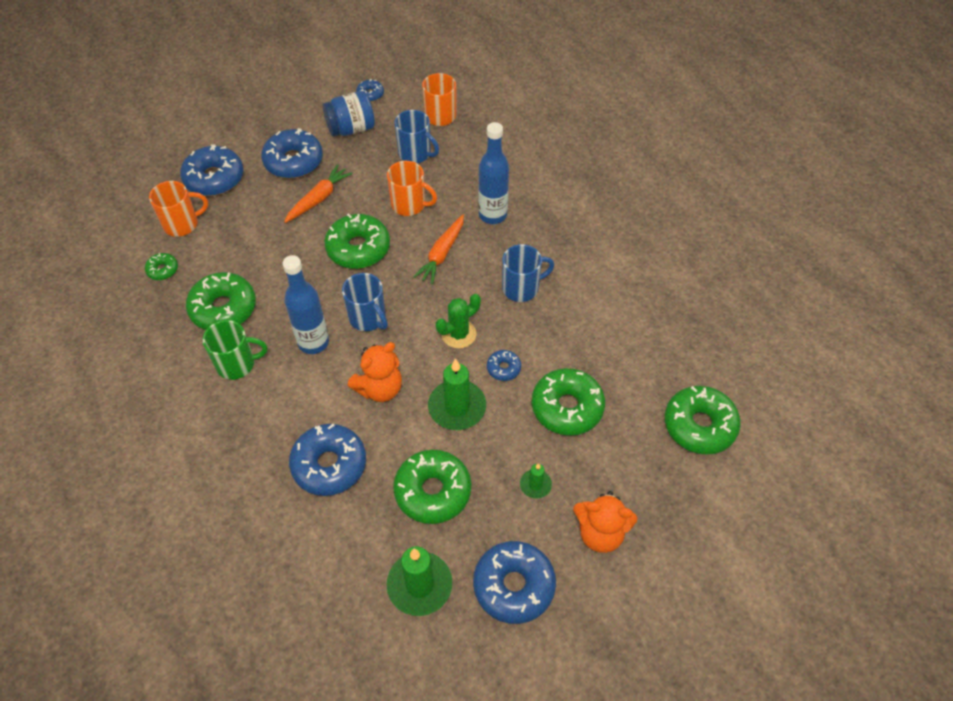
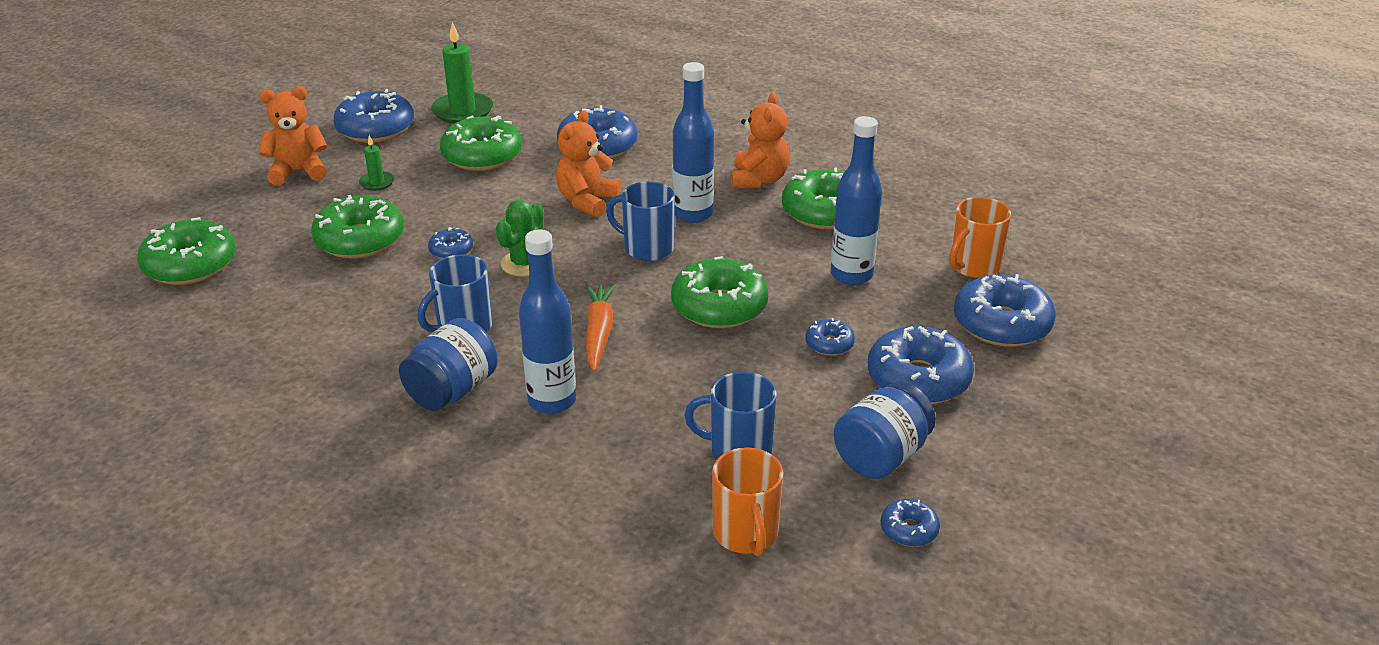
camera: 155 degrees right, 20 degrees down
(163, 270) = (935, 222): green donut -> none
(237, 364) = (759, 179): green mug -> orange teddy bear
(260, 244) = (851, 275): none -> blue bottle
(318, 199) = (829, 344): orange carrot -> blue donut
(409, 205) = (690, 376): orange mug -> none
(457, 407) = (490, 210): green candle -> none
(544, 241) = (452, 390): none -> blue jar

